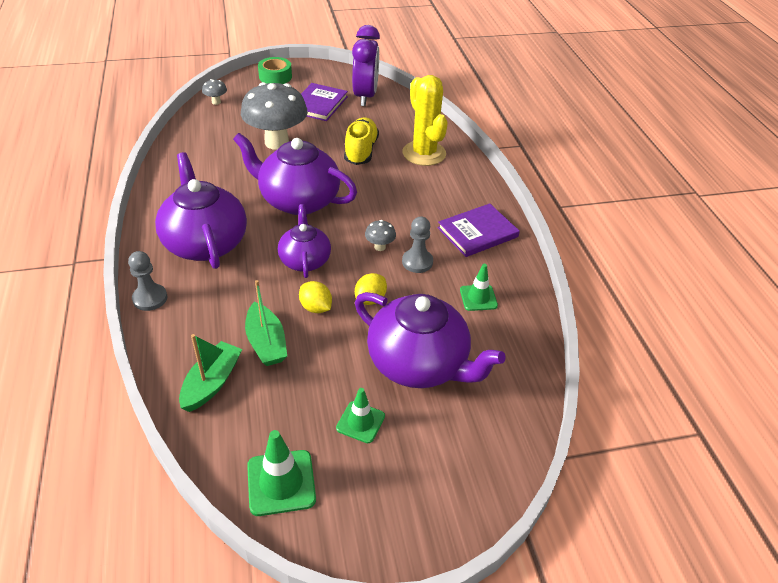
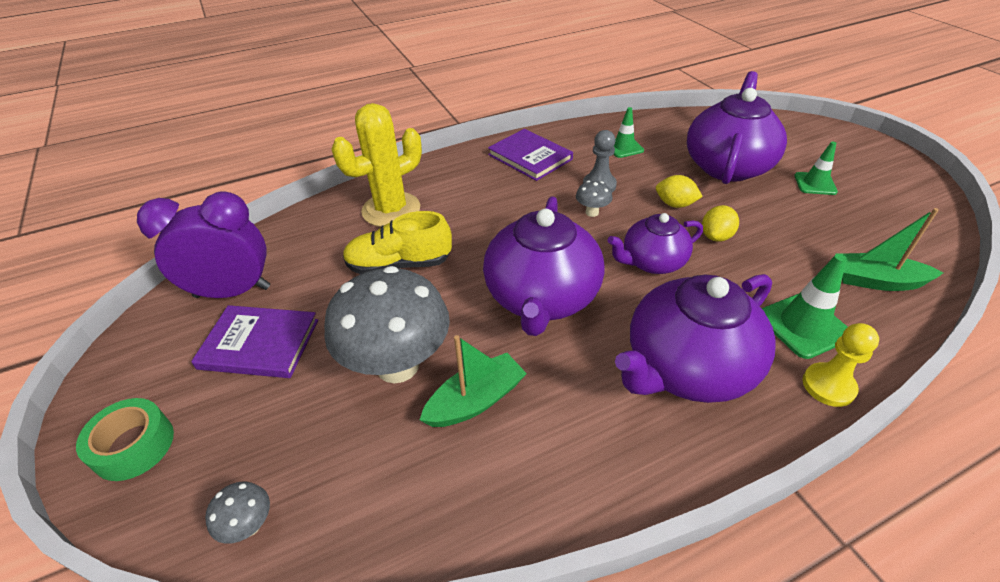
camera: 100 degrees left, 0 degrees up
(150, 298) = (828, 386): grey pawn -> yellow pawn
(266, 343) = (792, 258): green boat -> green boat (475, 401)
(281, 482) = (912, 210): green traffic cone -> green traffic cone (803, 325)

